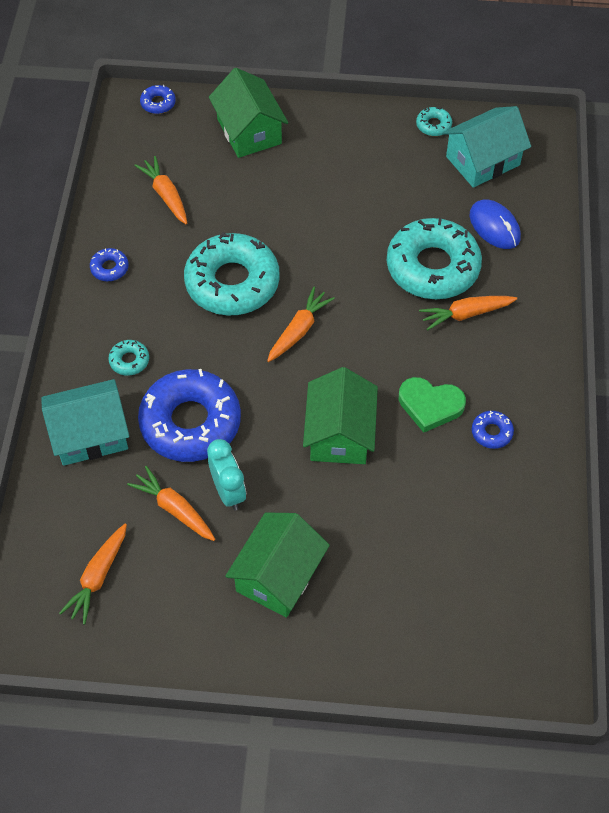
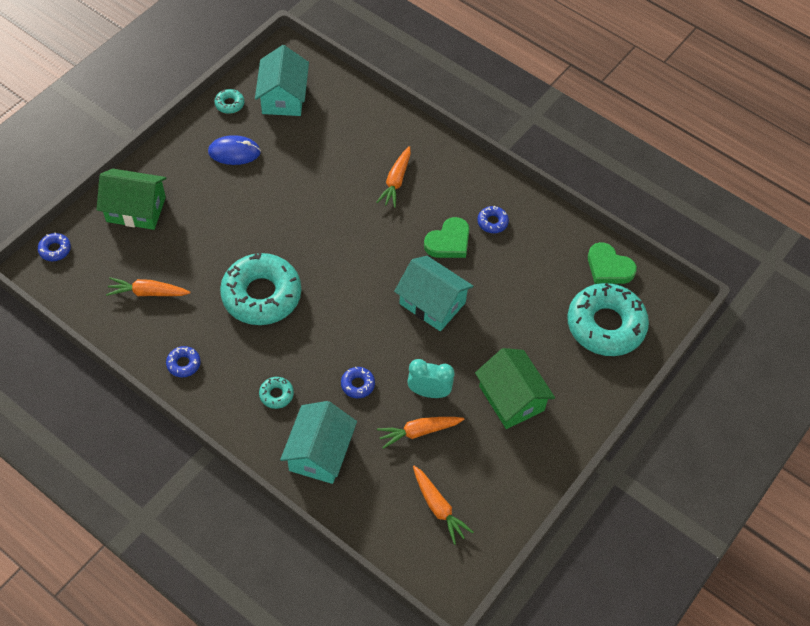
camera: 60 degrees left, 0 degrees up
(190, 422) = (357, 384): blue donut -> blue donut, size x0.41
(299, 330) = (333, 279): orange carrot -> none
(339, 434) = (432, 303): green house -> turquoise house
(432, 267) = (345, 176): turquoise donut -> turquoise donut (605, 325)
(494, 226) = (341, 124): blue mouse -> blue mouse (234, 152)
(531, 584) = (608, 267): none -> green heart

